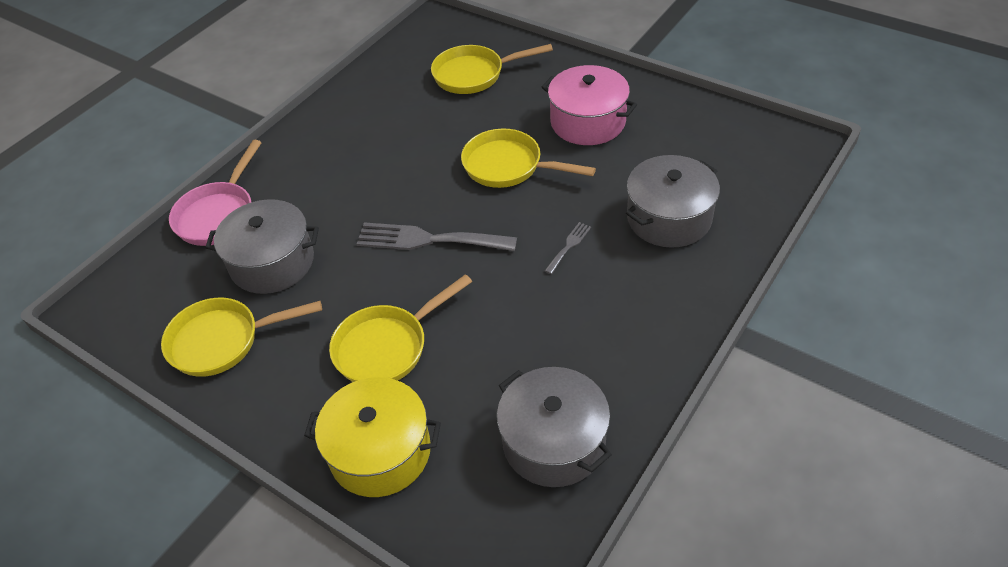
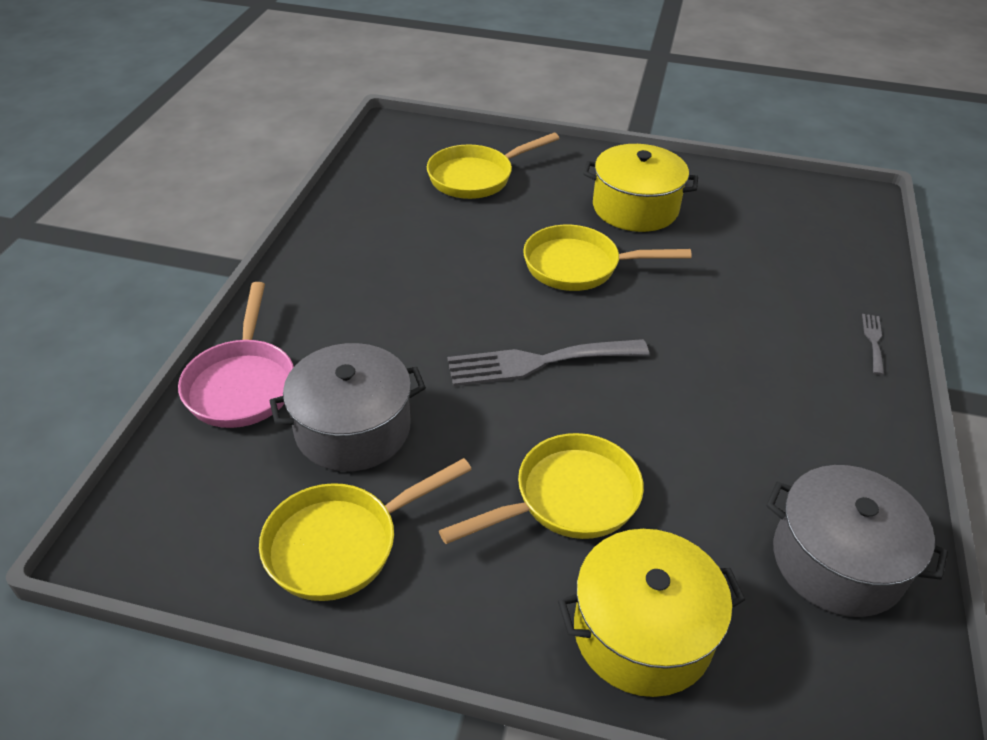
camera: 25 degrees left, 5 degrees down
(387, 347) = (568, 498): yellow pan -> yellow pan turned 150 degrees counterclockwise
(569, 246) = (703, 338): grey fork -> grey fork (873, 341)
(588, 122) = (635, 208): pink pot -> yellow pot
(669, 218) = (787, 290): grey pot -> none

